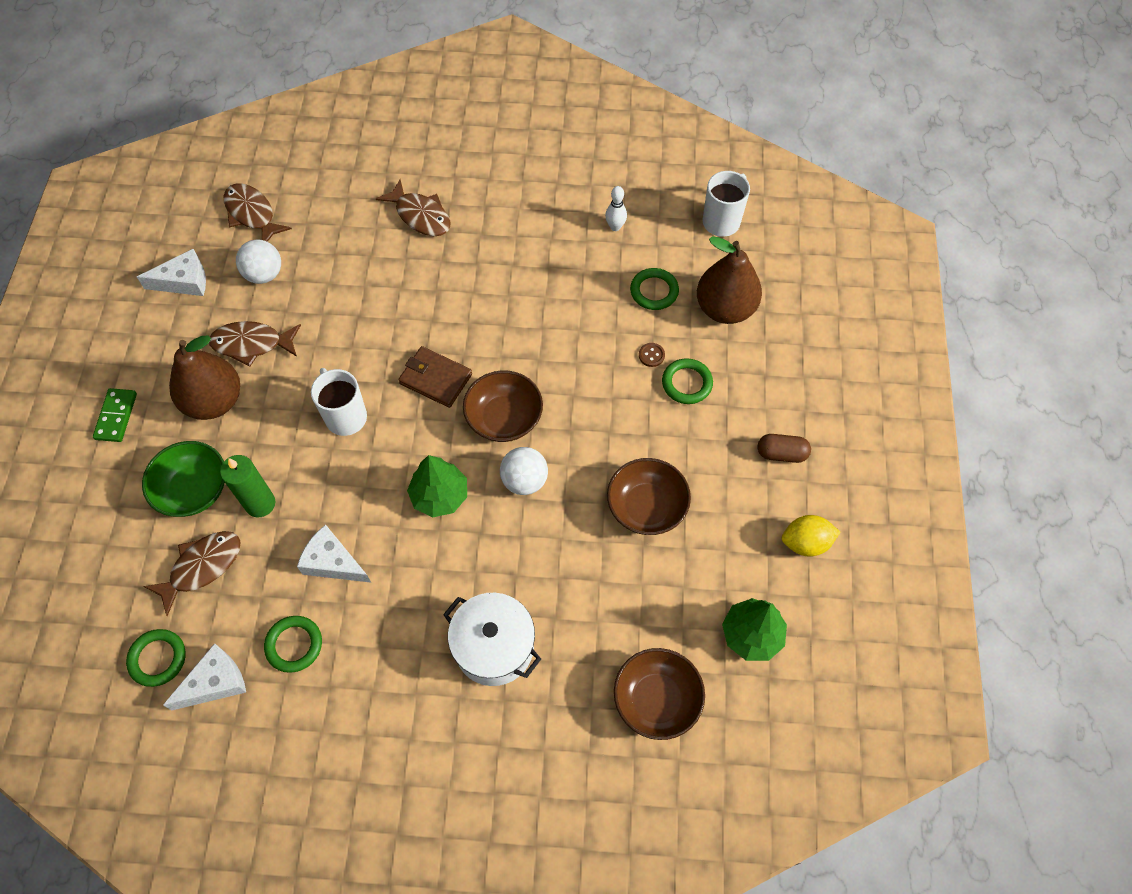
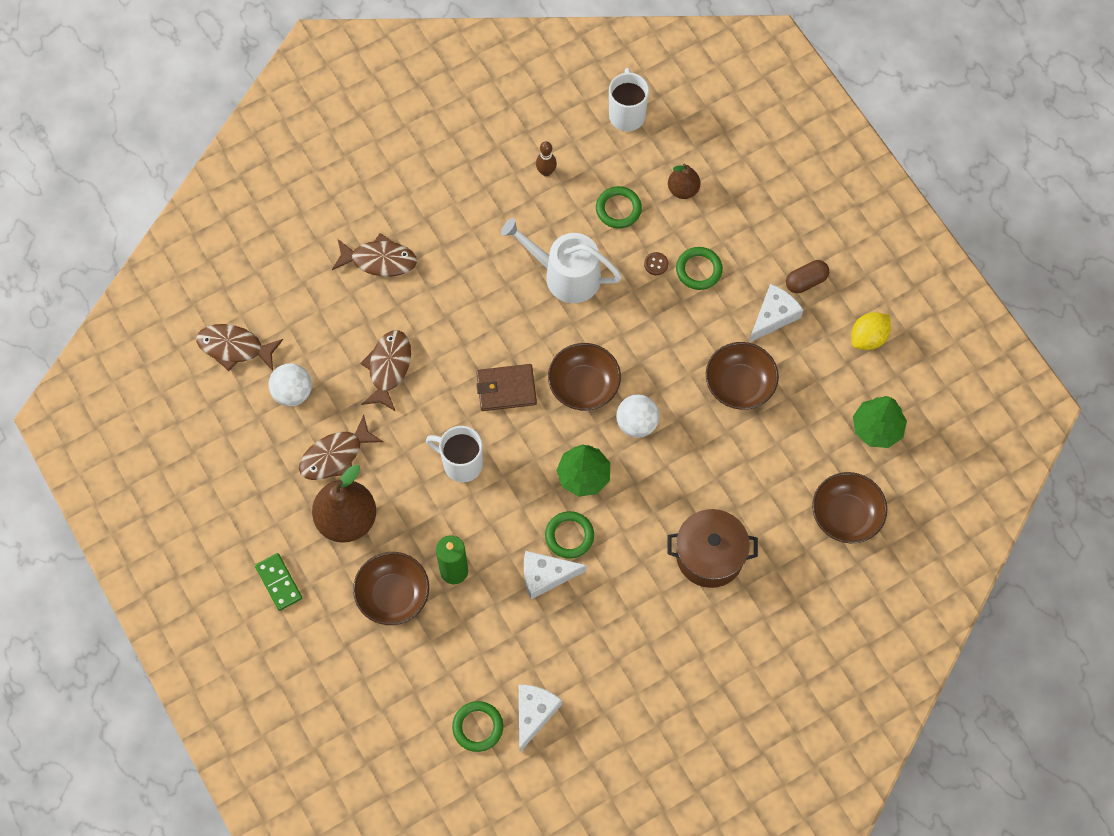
camera: 35 degrees left, 5 degrees up
(184, 281) = (230, 441): white cheese -> white cheese (773, 316)
(193, 489) = (393, 595): green bowl -> brown bowl
(202, 567) = (452, 645): brown fish -> brown fish (388, 368)
(294, 645) = (568, 650): green ring -> green ring (569, 536)
(494, 647) = (710, 556): white pot -> brown pot
(564, 317) = (565, 275): none -> white watering can
(615, 227) = (546, 172): white bowling pin -> brown bowling pin
(725, 308) = (683, 189): brown pear -> brown pear, size x0.55

